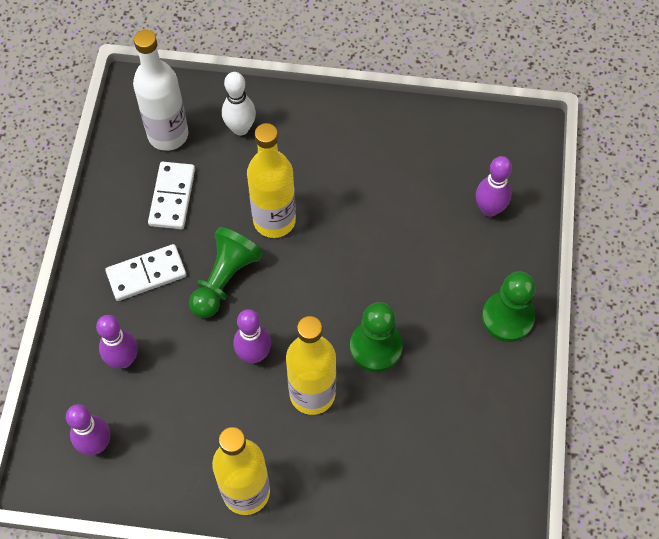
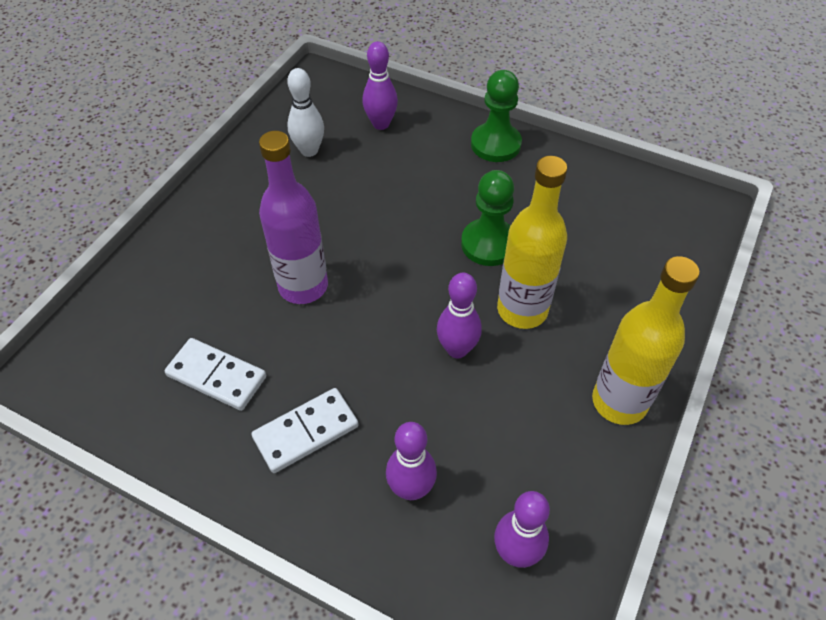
camera: 70 degrees left, 10 degrees down
(146, 274) = (306, 432): white domino -> white domino turned 60 degrees clockwise
(168, 135) = (129, 358): white bottle -> none
(224, 280) = (353, 352): green pawn -> none
(240, 128) = (169, 285): white bowling pin -> white bowling pin (309, 150)
(274, 220) = (303, 286): yellow bottle -> purple bottle

